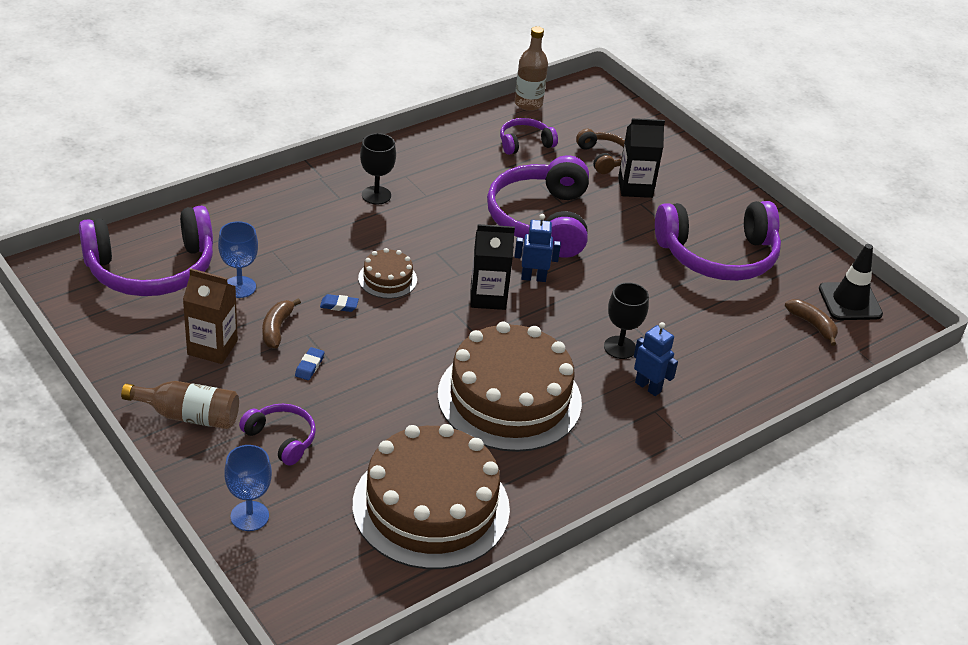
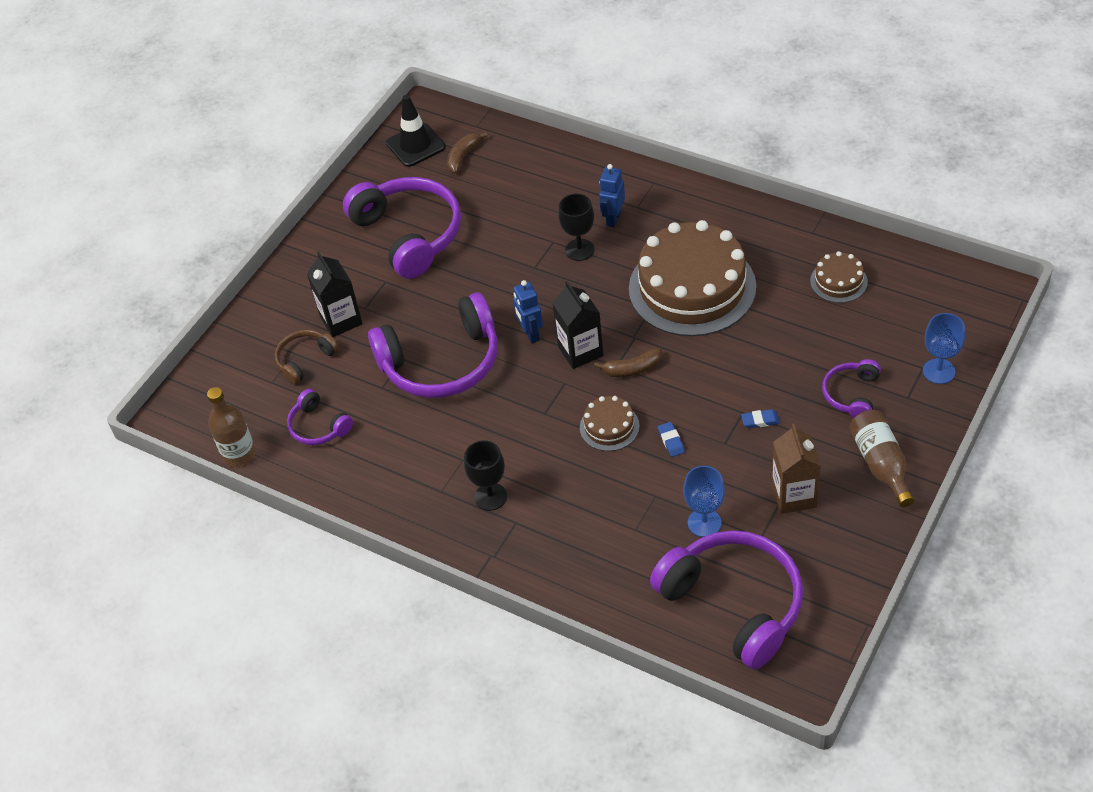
camera: 105 degrees left, 10 degrees up
(277, 329) = (735, 466): brown banana -> brown banana (632, 369)
(431, 506) = (838, 281): brown cake -> brown cake, size x0.44

